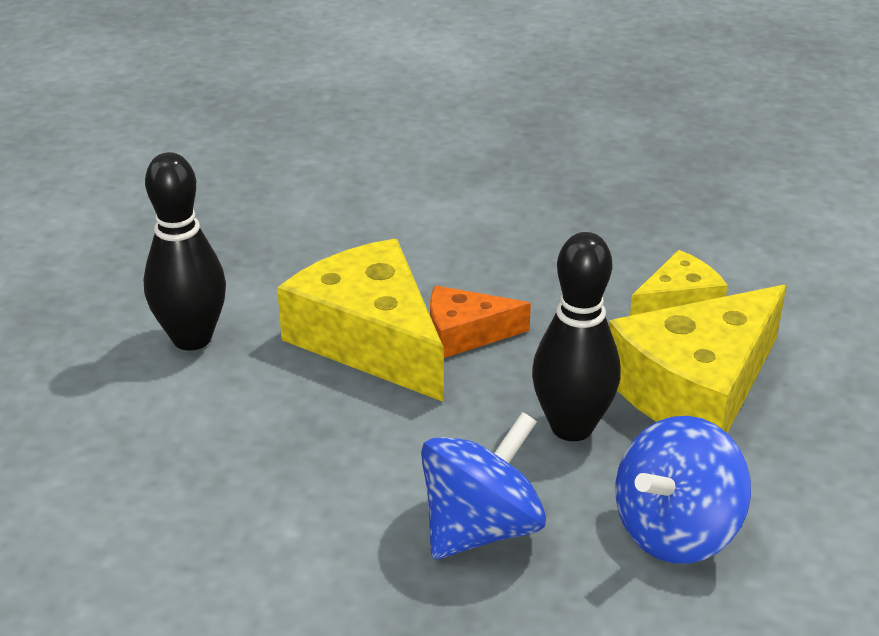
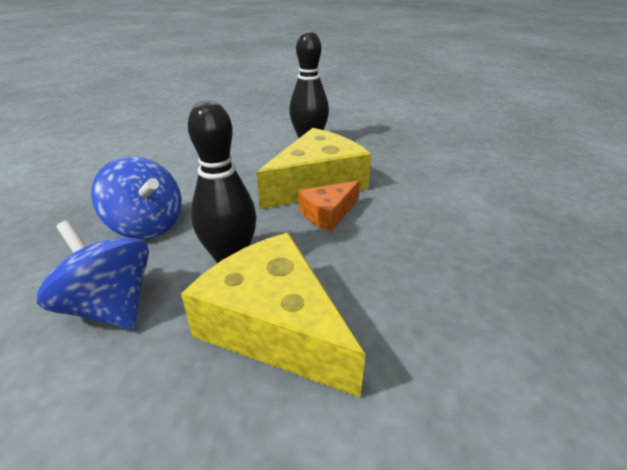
camera: 85 degrees right, 0 degrees up
(465, 334) = (328, 213): orange cheese -> orange cheese turned 120 degrees counterclockwise
(678, 302) = (399, 320): yellow cheese -> none

